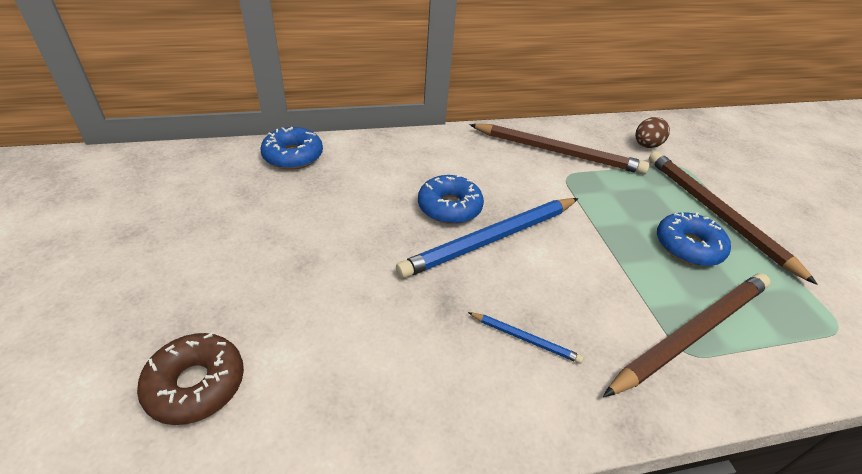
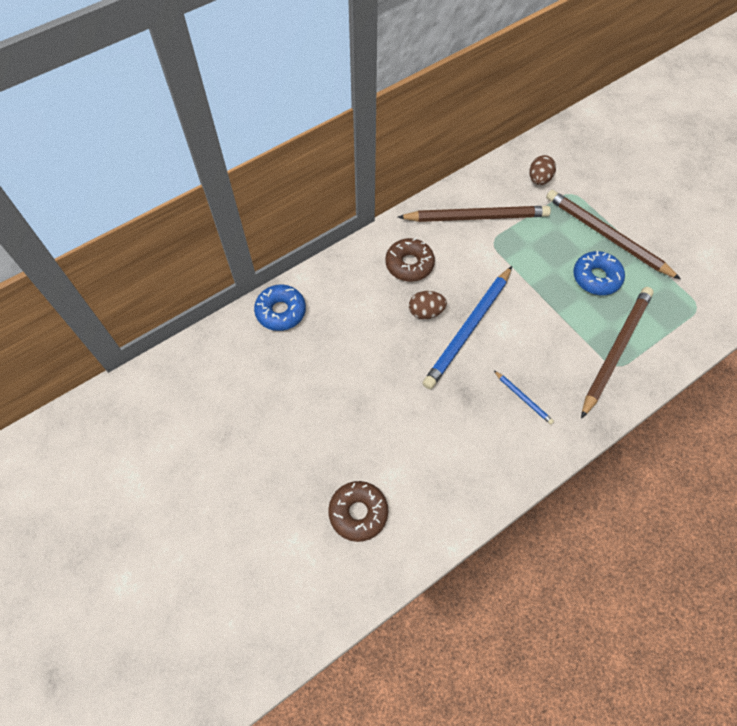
camera: 20 degrees left, 20 degrees up
(449, 207) = (426, 312): blue donut -> brown egg
(458, 164) = (409, 264): none -> brown donut
(525, 338) = (523, 398): blue pencil -> blue pencil turned 45 degrees clockwise

